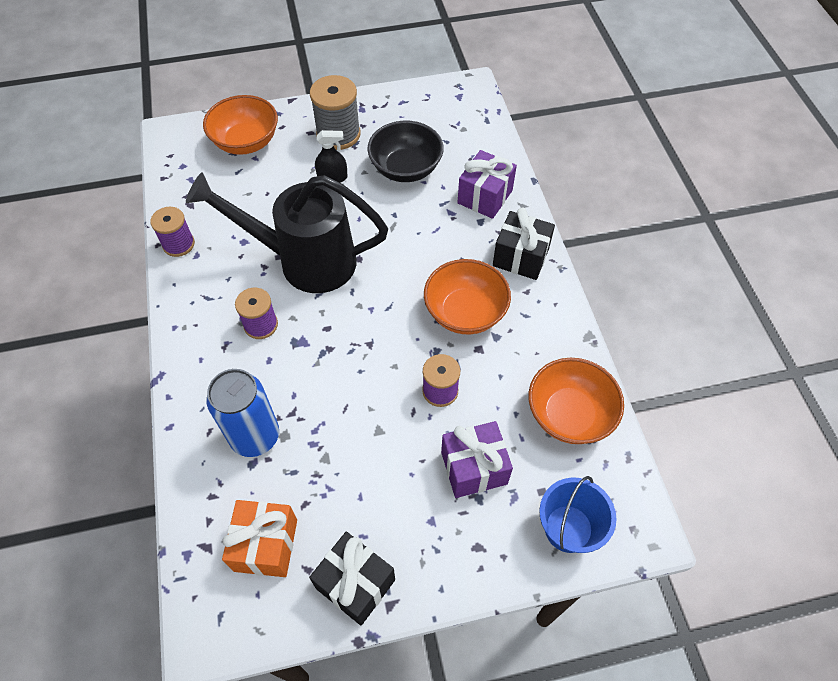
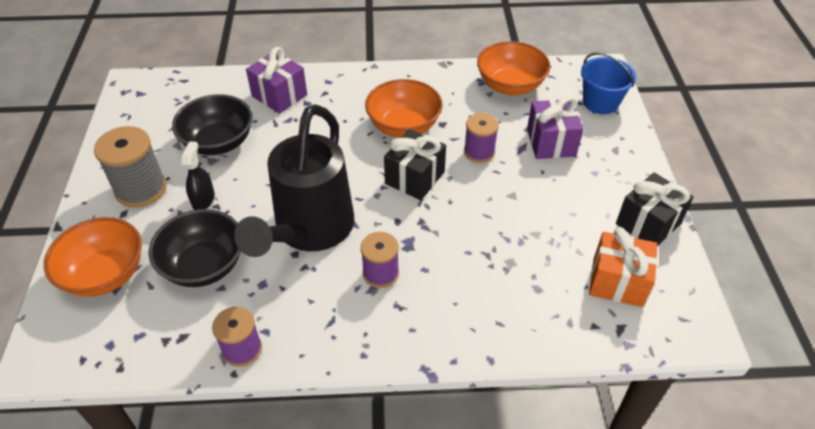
camera: 80 degrees left, 10 degrees down
(255, 436) = (509, 284): blue can -> none
(259, 198) = (204, 265): none -> black bowl
(520, 257) = (355, 85): black gift -> black gift (415, 178)

